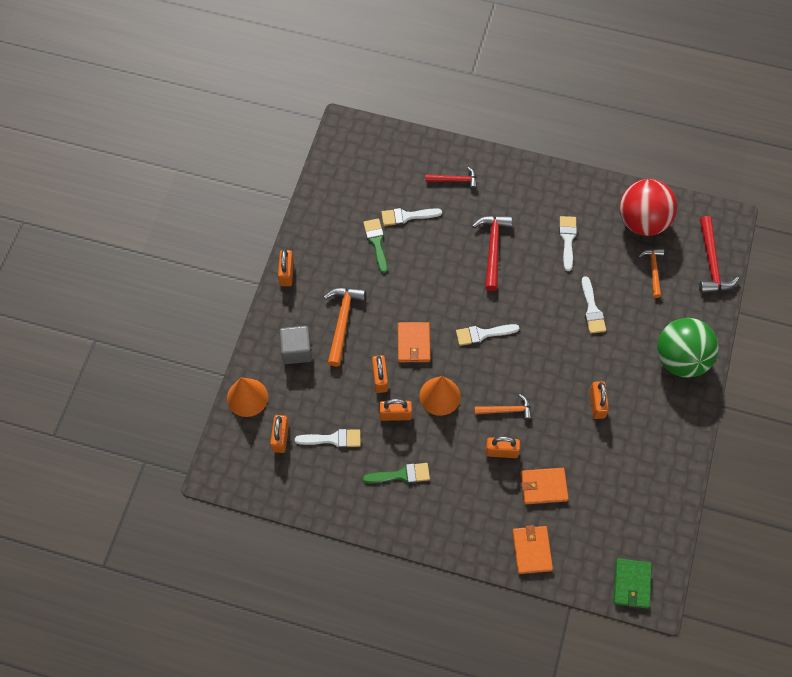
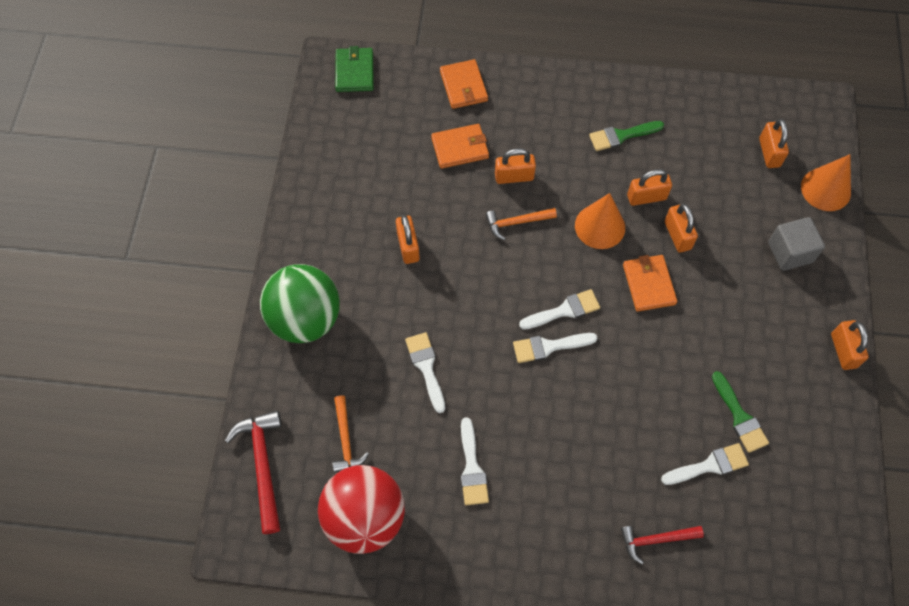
camera: 170 degrees right, 0 degrees up
(333, 439) = (710, 160): white brush -> white brush (549, 346)
(342, 322) = (747, 297): orange hammer -> none
(492, 248) = (576, 435): red hammer -> none

